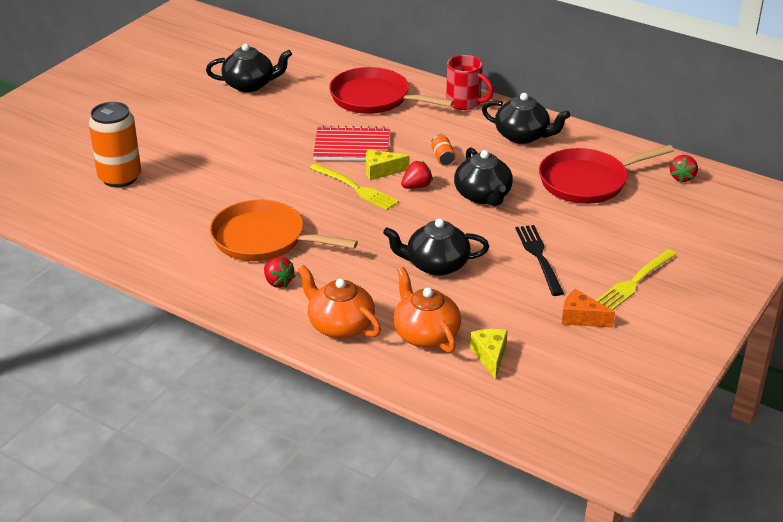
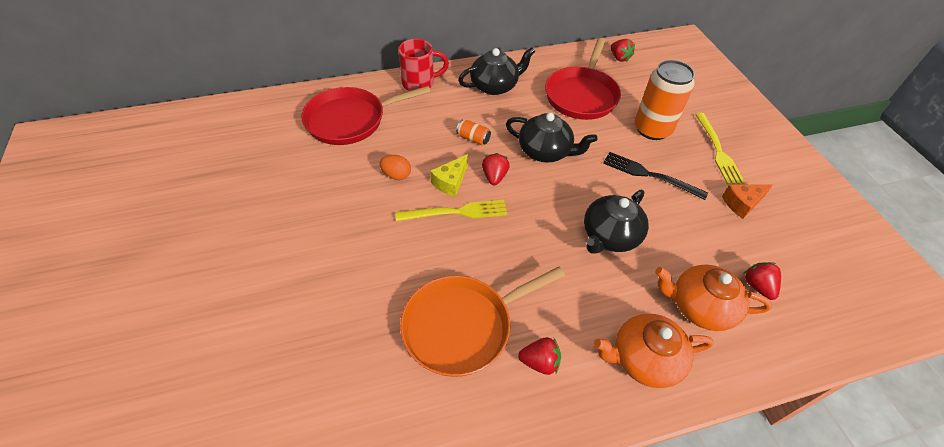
camera: 50 degrees left, 15 degrees up
(120, 177) = (225, 378): orange can -> orange can (652, 129)
(250, 85) = (223, 174): black teapot -> none
(352, 146) = (396, 175): red notebook -> orange egg
(490, 356) = (757, 286): yellow cheese -> red strawberry

